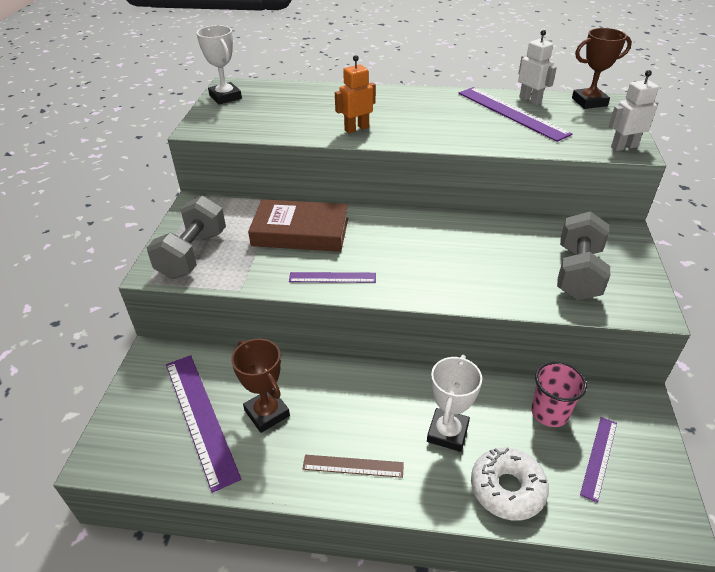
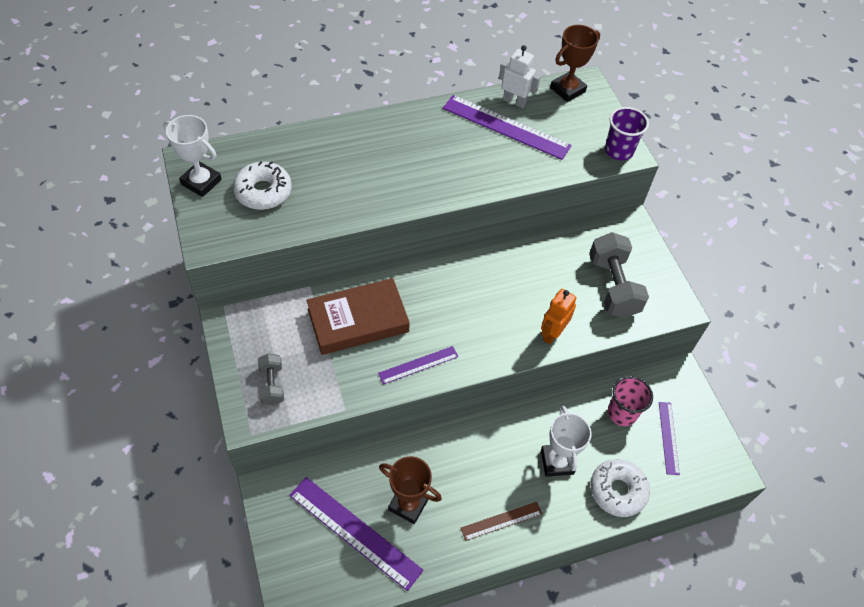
camera: 30 degrees left, 15 degrees up
(193, 254) = (272, 385): grey dumbbell -> grey dumbbell, size x0.55
(267, 110) = (263, 191): none -> white donut
(356, 129) = (373, 195): orange robot -> orange robot (552, 333)
(624, 147) = (619, 150): white robot -> purple cup

